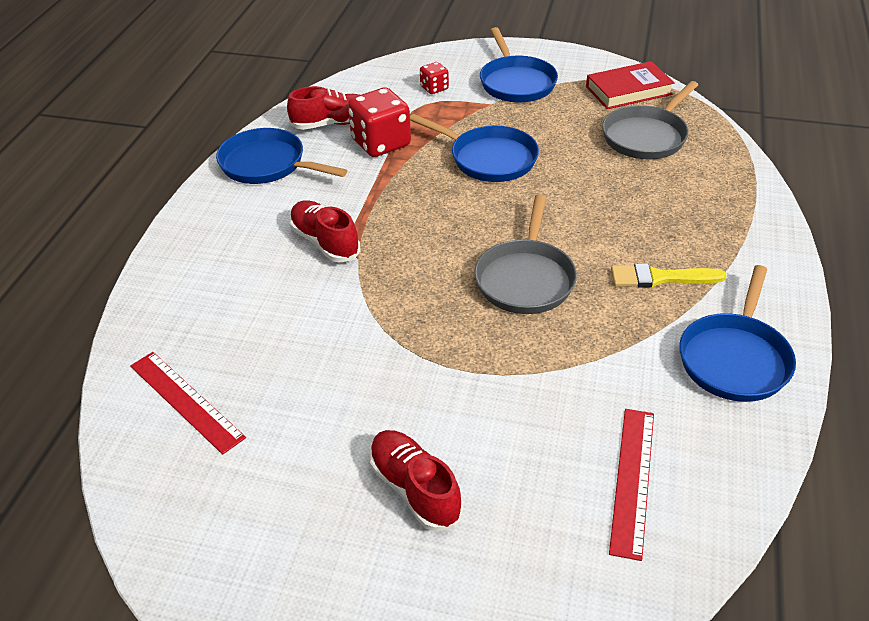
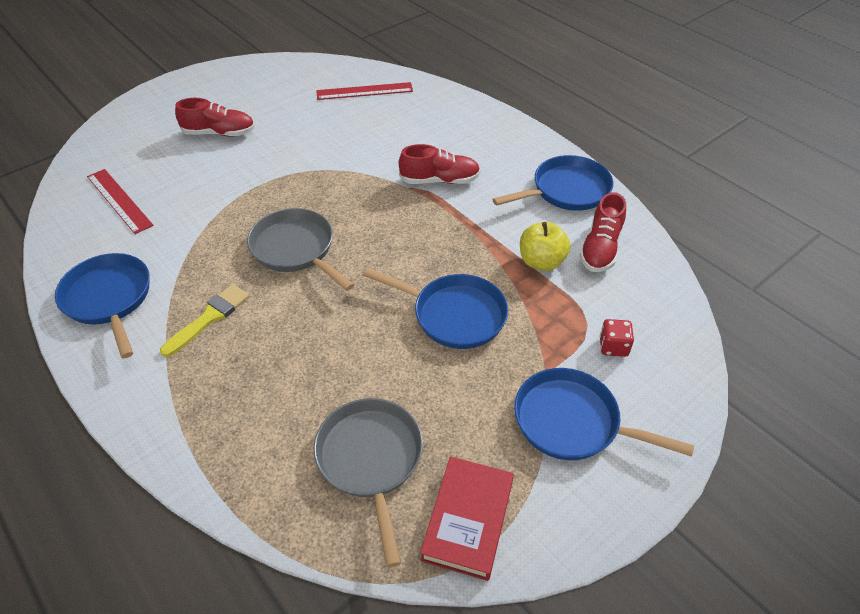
camera: 125 degrees right, 5 degrees up
(381, 143) = (541, 262): red dice -> yellow apple
(488, 158) = (454, 314): blue pan -> blue pan turned 135 degrees counterclockwise

